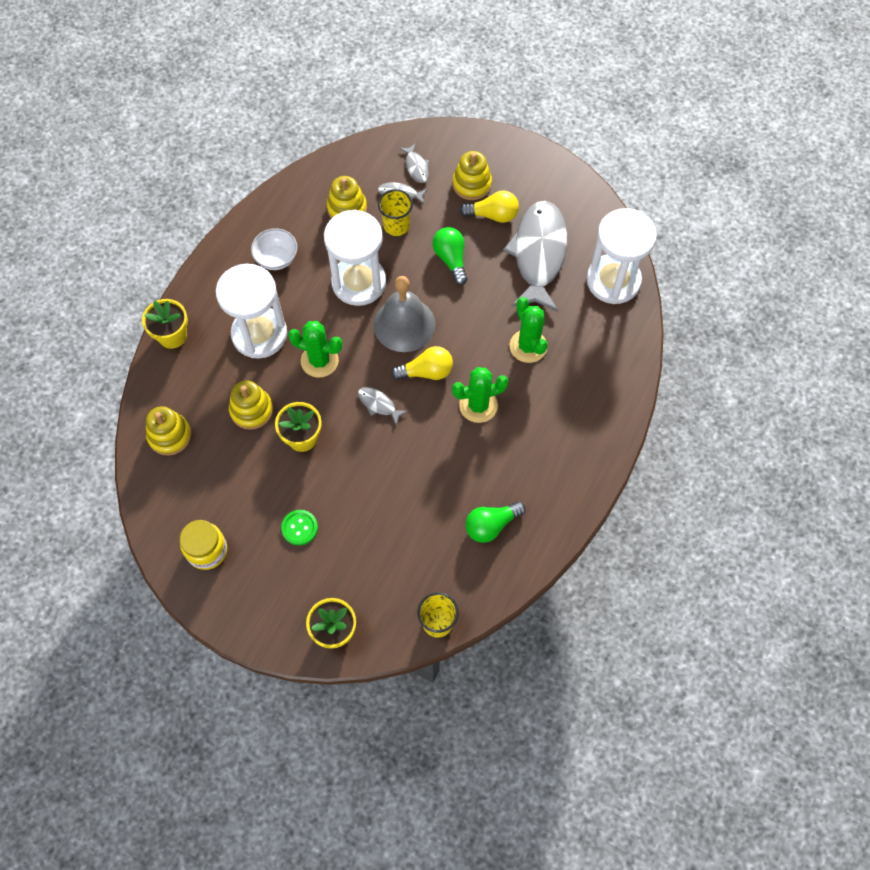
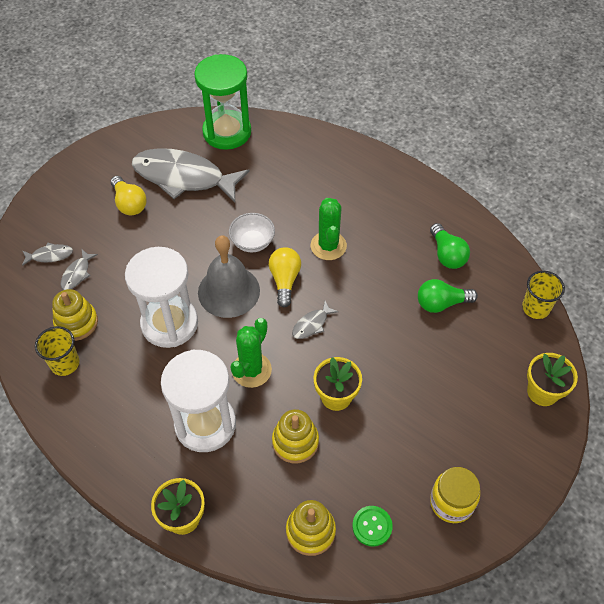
camera: 80 degrees left, 10 degrees down
(276, 258) = (115, 397): white bowl -> white bowl (252, 242)
(299, 528) = (434, 410): green button -> green button (372, 526)
(396, 225) = (113, 282): yellow cup -> yellow cup (65, 363)
(451, 259) = (167, 243): green light bulb -> green light bulb (441, 303)
(472, 184) = (88, 214): yellow stacking toy -> none
(493, 215) = (129, 203): yellow light bulb -> yellow light bulb turned 135 degrees clockwise
(528, 346) = (276, 200): green cactus -> none
(613, 281) = (227, 132): white hourglass -> green hourglass

